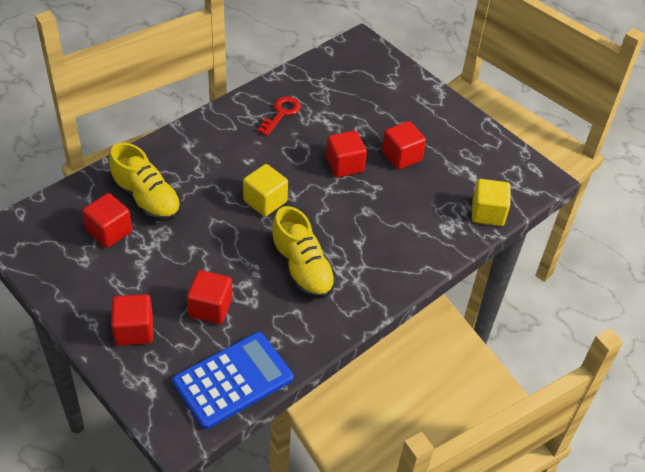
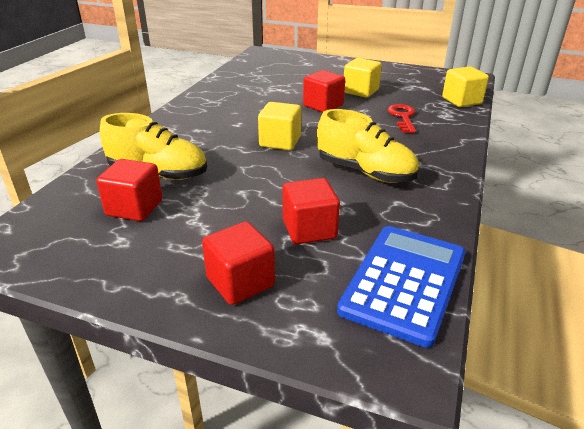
camera: 25 degrees left, 15 degrees down
(281, 113) = (238, 94): red key -> red key (402, 117)
(401, 156) = (360, 91): red cube -> yellow cube

